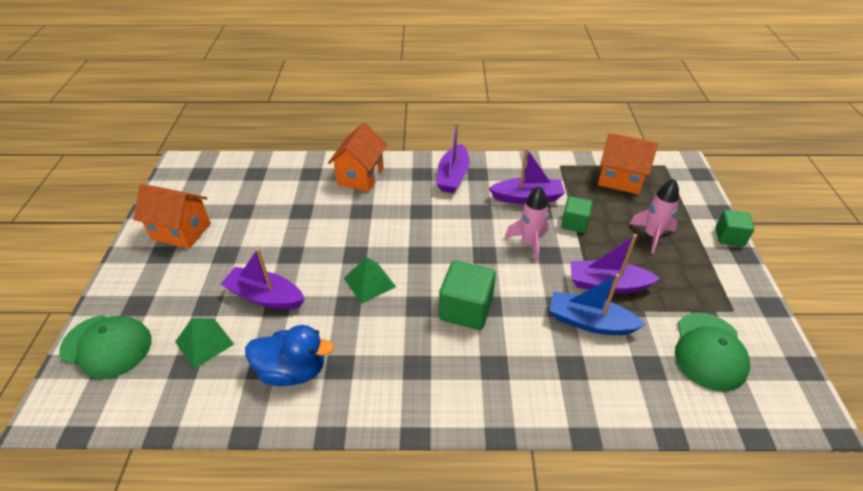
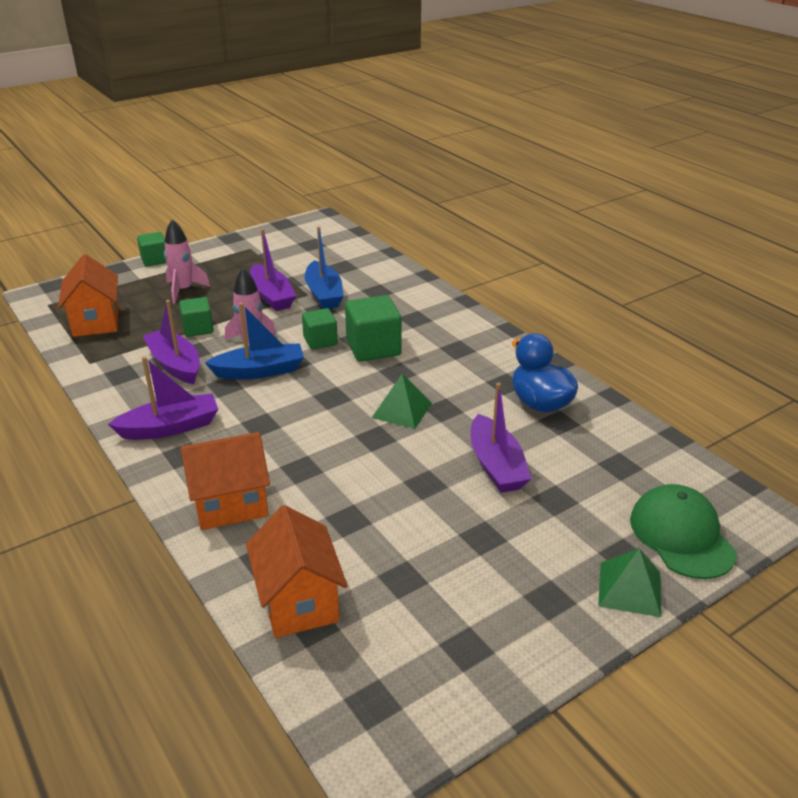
camera: 125 degrees left, 10 degrees down
(181, 231) = (498, 611): orange house -> orange house (299, 601)
(204, 343) = (588, 470): green pyramid -> green pyramid (629, 588)
(485, 233) = (260, 371): none -> blue boat
(503, 282) = (320, 341): none -> green cube
(709, 351) = (303, 250): green cap -> none

